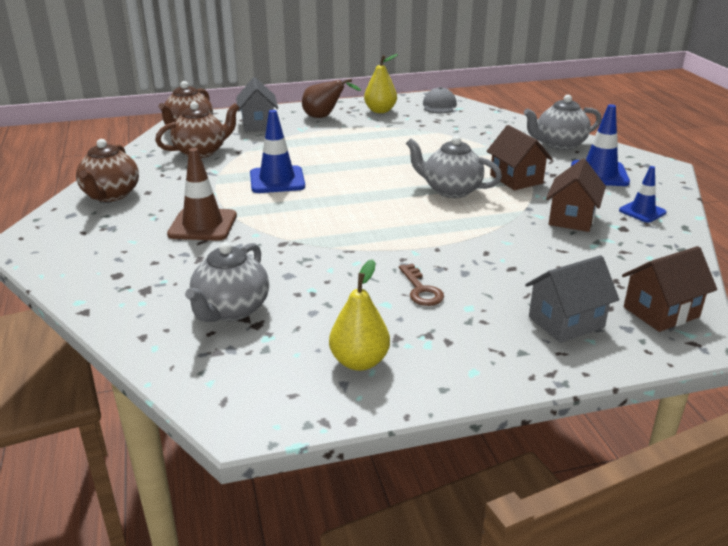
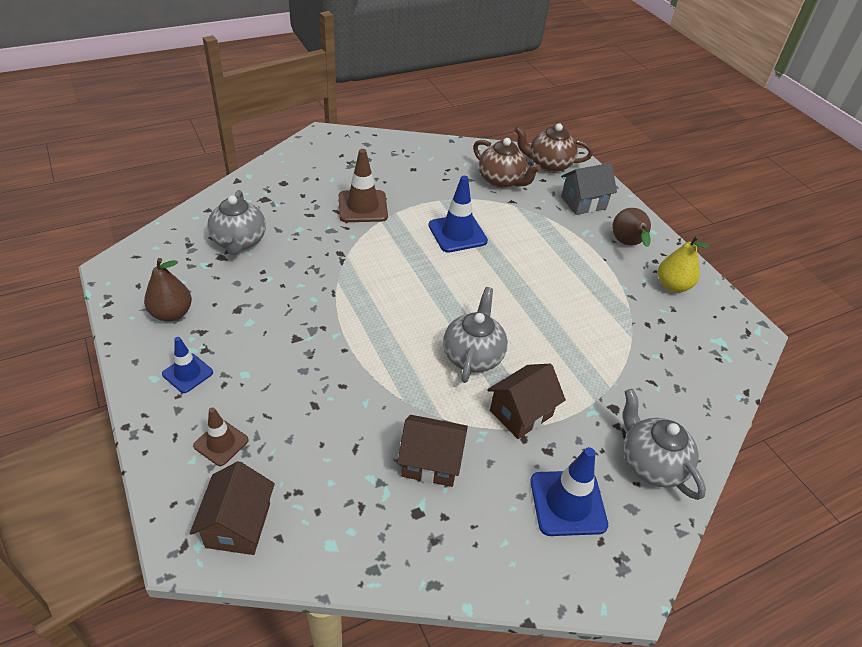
camera: 75 degrees right, 15 degrees up
(110, 195) = (403, 153): brown teapot -> none
(231, 310) = (239, 242): grey teapot -> grey teapot turned 105 degrees counterclockwise
(359, 361) = (172, 313): yellow pear -> brown pear
(421, 290) = (271, 342): brown key -> none
(439, 105) = (723, 337): grey cap -> none
(566, 322) = (221, 443): grey house -> brown traffic cone
(642, 211) = (467, 540): blue traffic cone -> blue traffic cone (187, 373)
(661, 312) = (238, 525): brown house -> brown house turned 45 degrees clockwise

